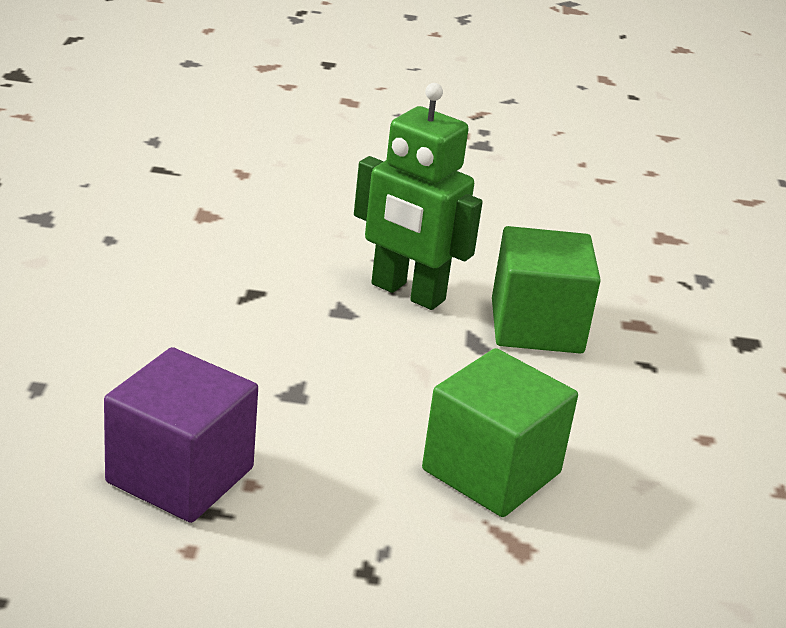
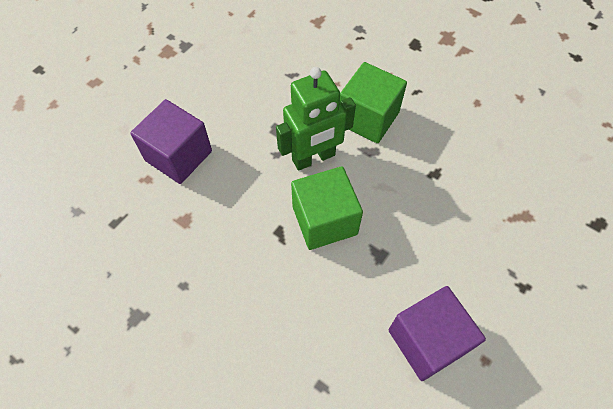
camera: 55 degrees left, 30 degrees up
(300, 185) = (178, 156): none -> purple cube
(491, 471) = (471, 199): green cube -> green cube (324, 220)

